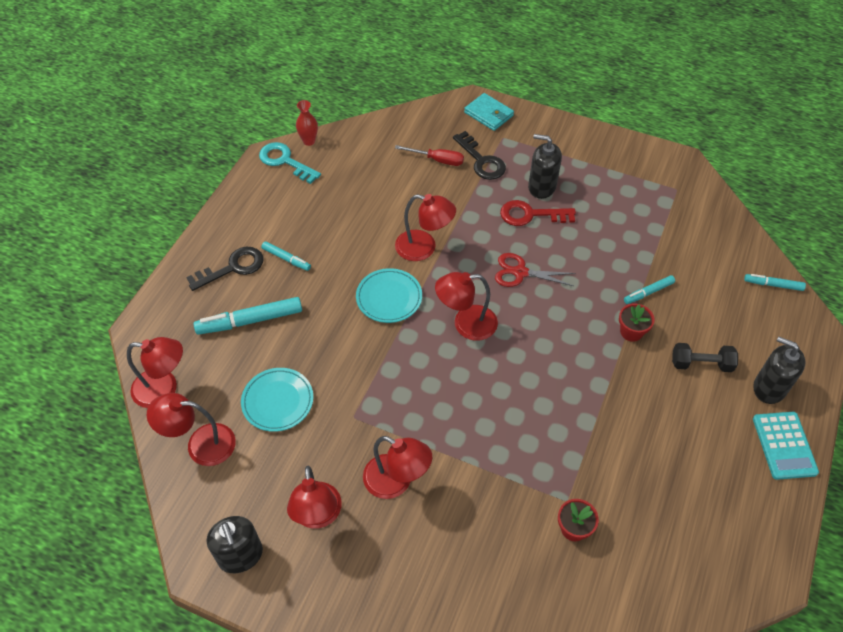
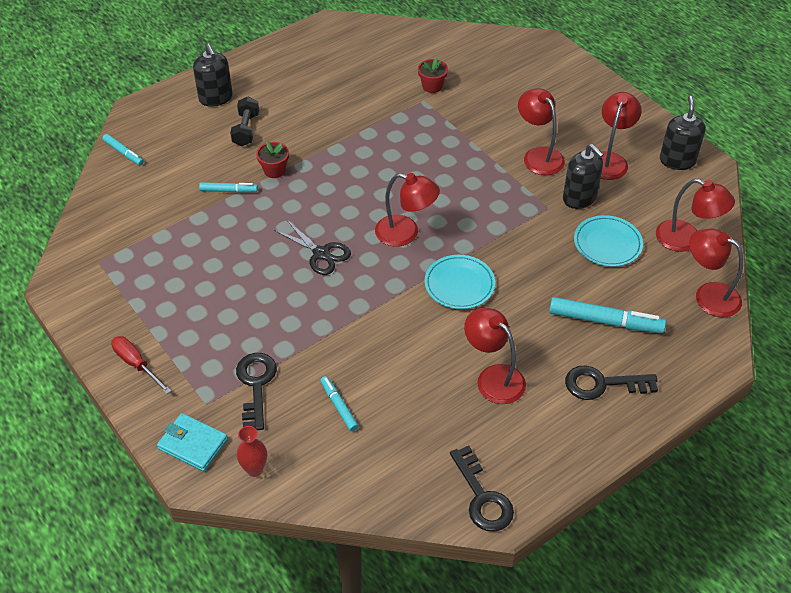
camera: 150 degrees left, 5 degrees down
(285, 161) = (482, 497): turquoise key -> black key
(286, 259) = (540, 368): turquoise marker -> turquoise marker (339, 406)
(309, 141) = (437, 514): red vase -> red vase (254, 469)
(424, 248) = (393, 316): red lamp -> red lamp (493, 377)
(437, 160) = (303, 409): red screwdriver -> red screwdriver (136, 364)
(488, 114) = (193, 444): turquoise wallet -> turquoise wallet turned 45 degrees counterclockwise
(520, 272) = (321, 253): red scissors -> black scissors
(530, 215) = (261, 301): red key -> none
(541, 187) = (222, 324): black soap dispenser -> black soap dispenser (579, 198)
(701, 364) = (246, 130): black dumbbell -> black dumbbell turned 60 degrees clockwise
(784, 445) = (247, 68): turquoise calculator -> none

